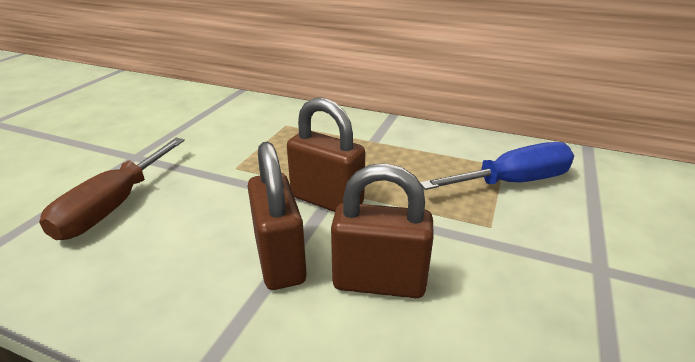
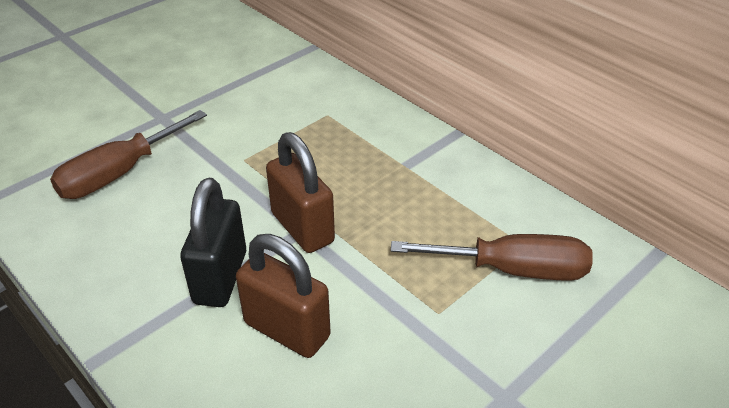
camera: 25 degrees right, 10 degrees up
(280, 260) = (220, 277): brown padlock -> black padlock
(513, 182) = (513, 270): blue screwdriver -> brown screwdriver

